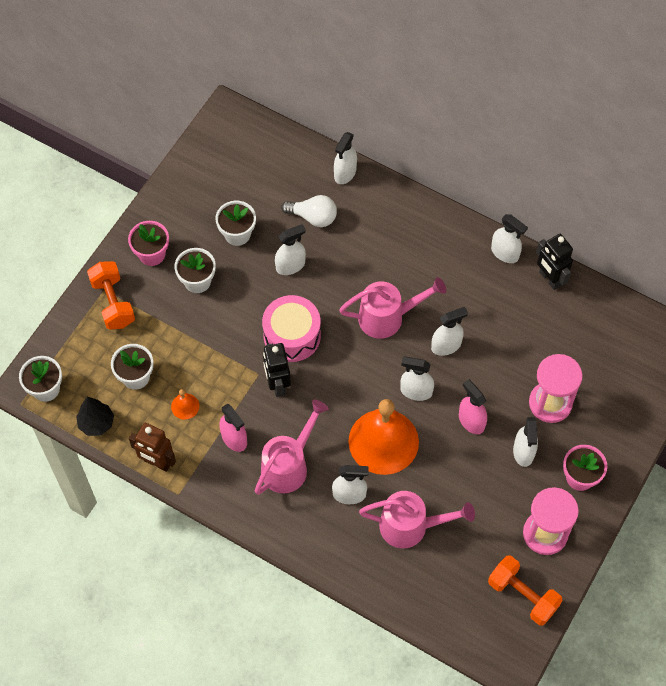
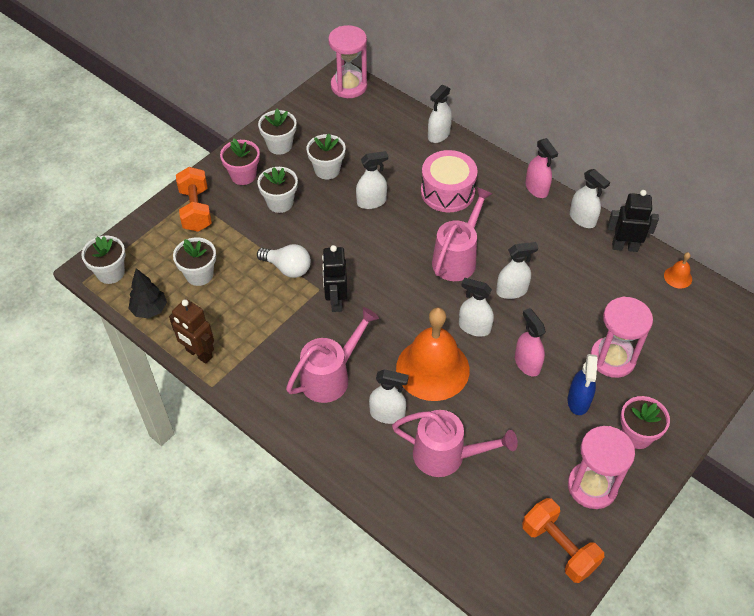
camera: 10 degrees right, 10 degrees down
(181, 211) = (279, 145): none -> white flower pot
(185, 406) = (240, 307): orange bell -> orange bell (678, 277)
(234, 438) = (281, 343): pink spray bottle -> pink spray bottle (536, 189)
(238, 124) = (349, 86): none -> pink hourglass
(292, 336) = (360, 261): pink drum -> pink drum (447, 192)
(313, 217) = (401, 165): white light bulb -> white light bulb (287, 268)
(388, 317) = (457, 258): pink watering can -> pink watering can turned 60 degrees counterclockwise
(523, 452) = (578, 401): white spray bottle -> blue spray bottle
(549, 279) = (625, 247): black robot -> black robot turned 120 degrees clockwise

